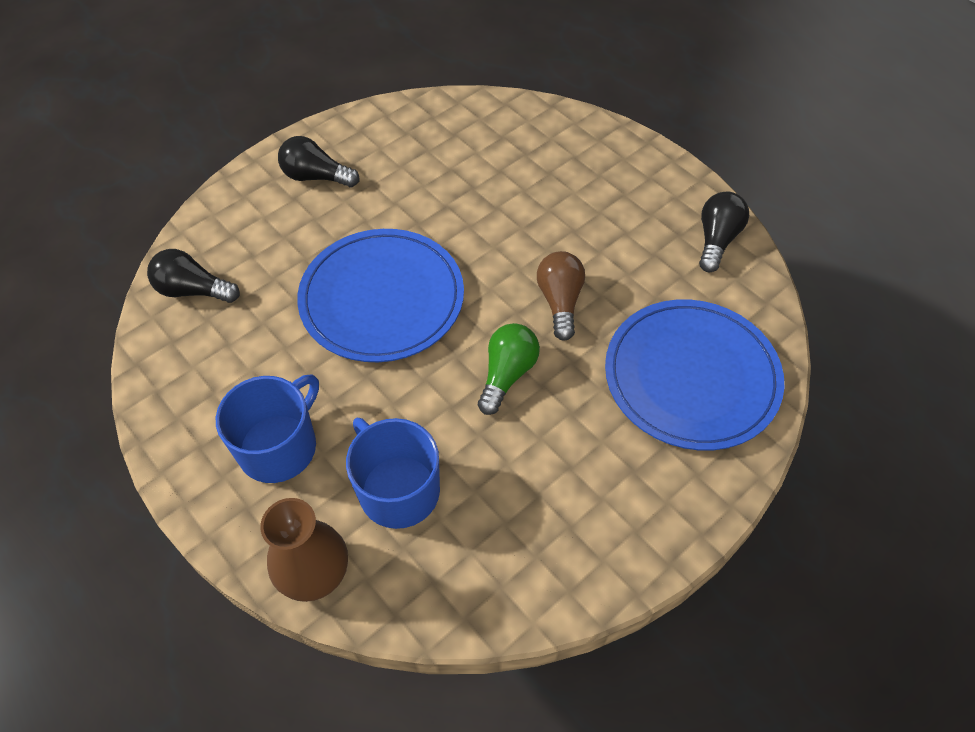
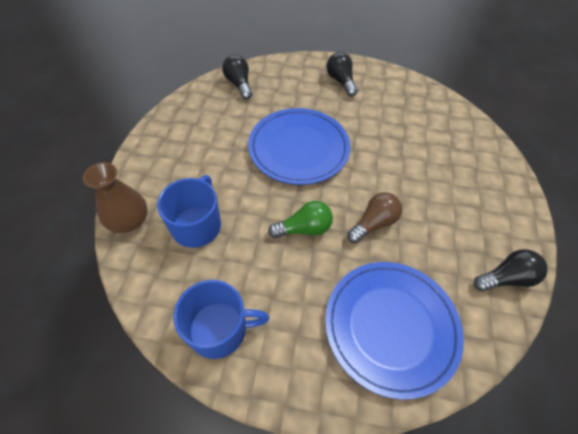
camera: 50 degrees right, 0 degrees up
(279, 447) = (185, 164): blue mug -> blue mug (219, 329)

